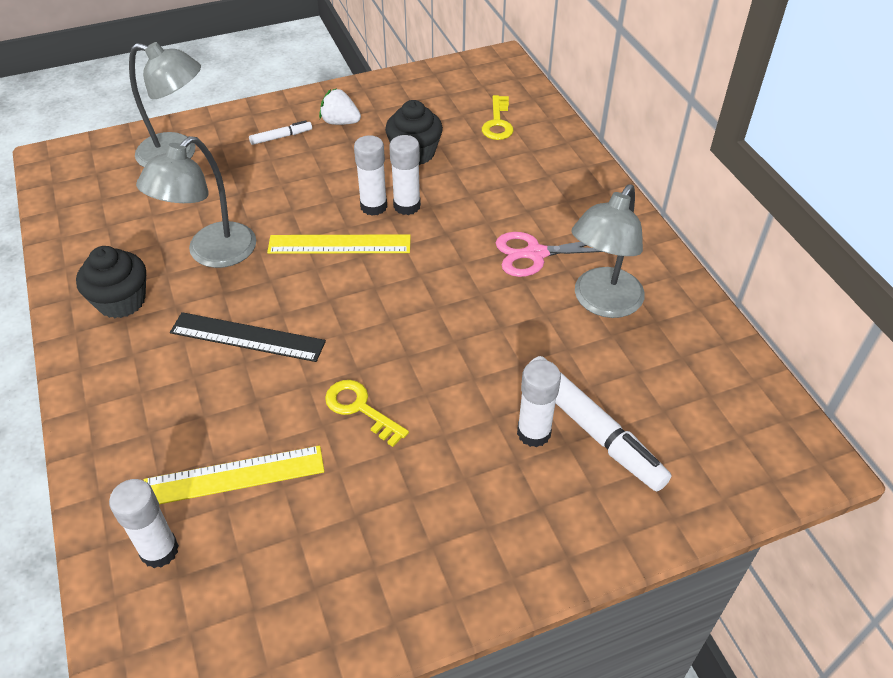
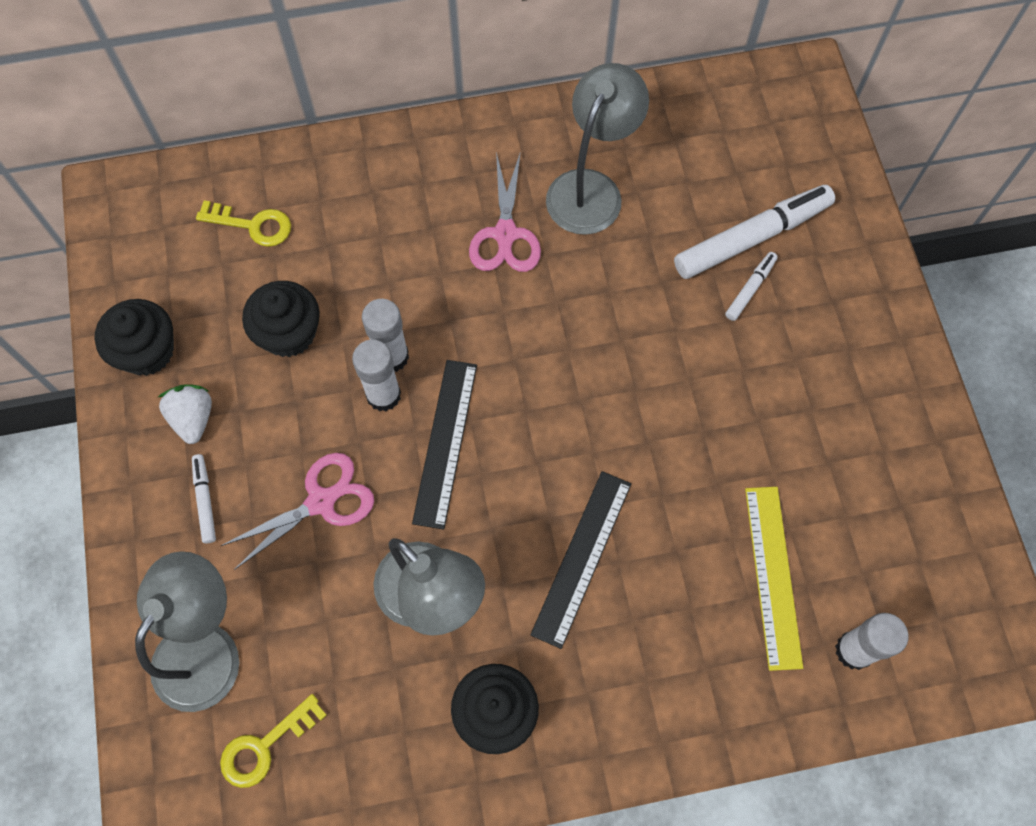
camera: 80 degrees left, 20 degrees up
(284, 188) = (321, 502): none -> pink scissors
(339, 244) = (445, 442): yellow ruler -> black ruler
(340, 122) = (193, 418): white strawberry -> white strawberry turned 135 degrees clockwise
(360, 408) = (701, 444): yellow key -> yellow key (264, 746)
(386, 95) = (147, 351): none -> black cupcake
(533, 433) = (750, 289): white glue stick -> white marker
(602, 303) = (591, 188): grey lamp -> grey lamp turned 105 degrees counterclockwise

